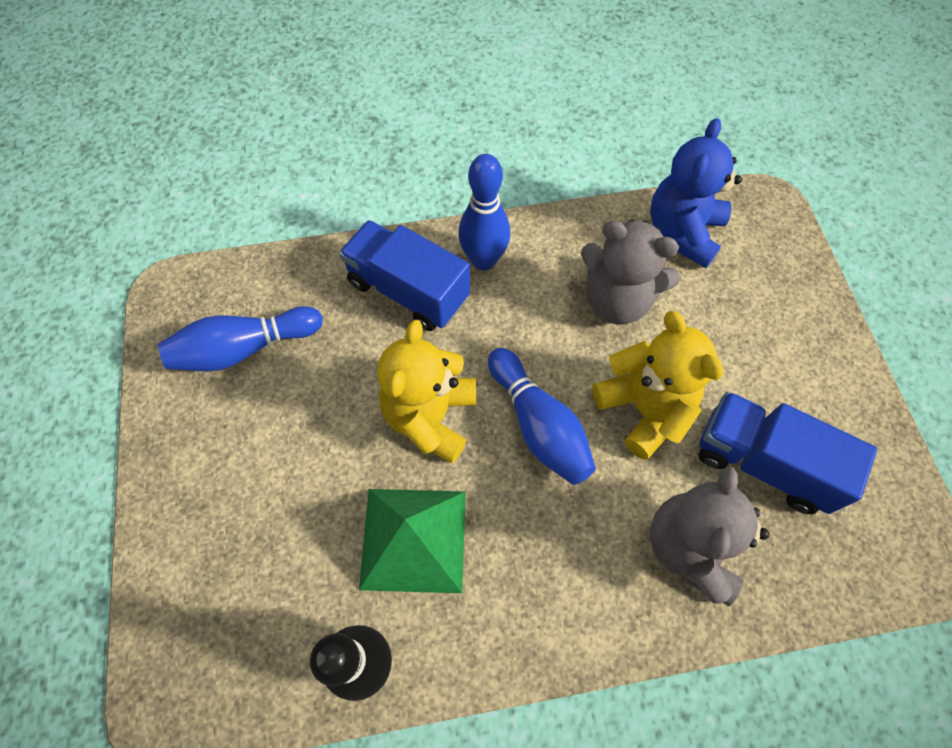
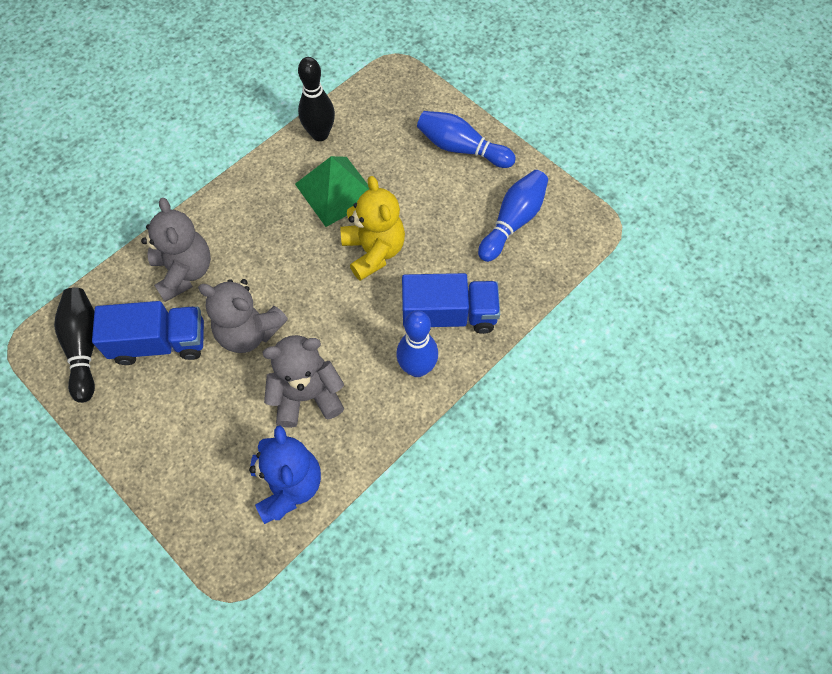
camera: 145 degrees right, 0 degrees up
(538, 425) = (307, 284): blue bowling pin -> blue bowling pin (461, 148)
(644, 409) = (248, 332): yellow teddy bear -> grey teddy bear
(867, 518) = (84, 347): none -> black bowling pin

